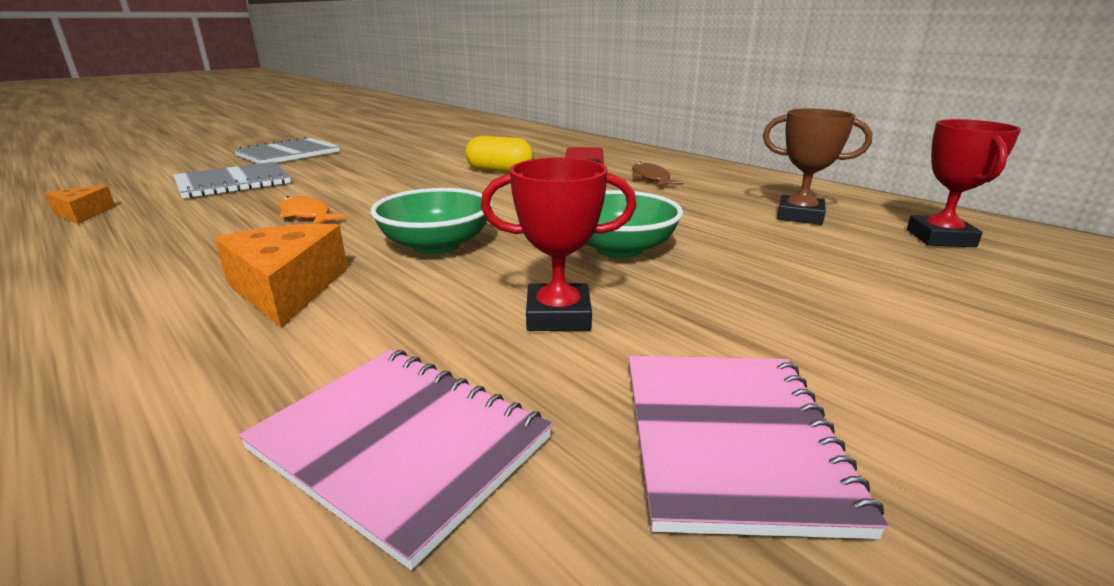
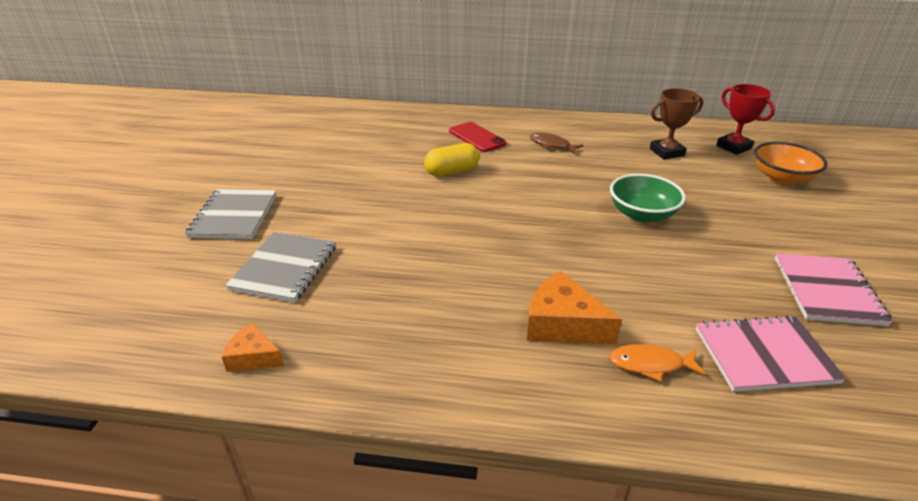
camera: 40 degrees left, 10 degrees up
(306, 215) = (430, 270): orange fish -> orange fish (650, 364)
(436, 245) = (561, 255): green bowl -> none
(558, 316) = (696, 269): red trophy -> none
(730, 439) = (827, 291): pink notebook -> pink notebook turned 45 degrees clockwise
(971, 288) = (782, 178): none -> orange bowl

